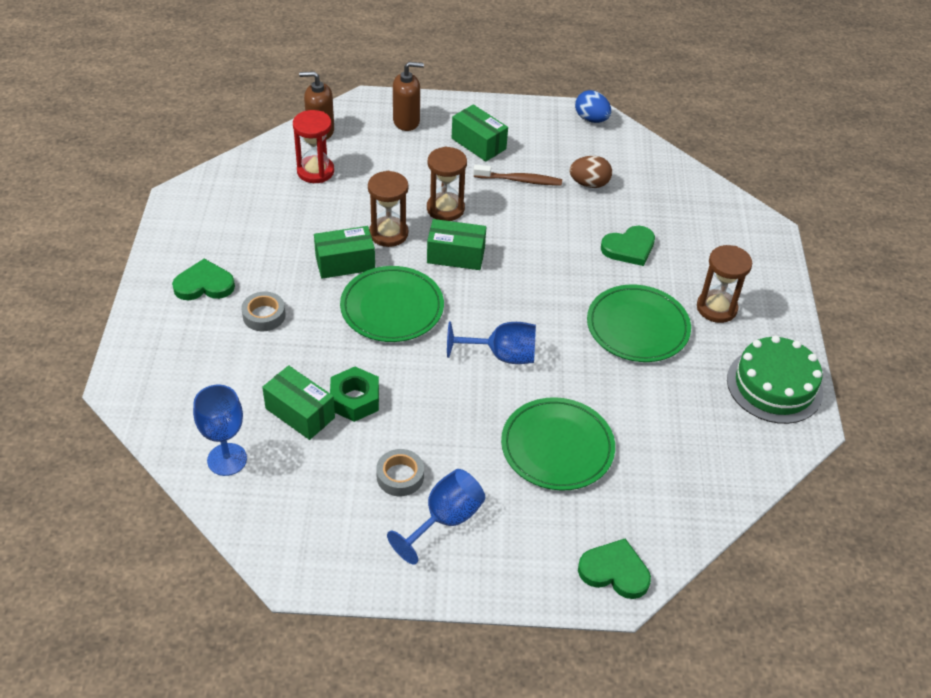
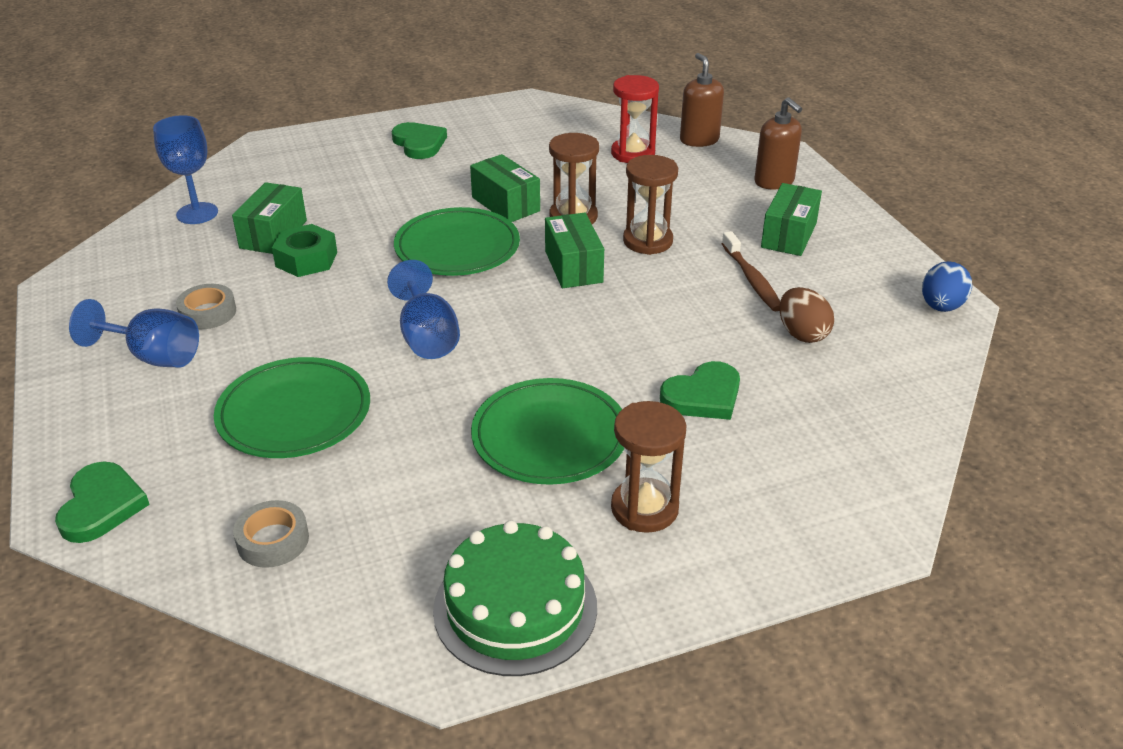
camera: 70 degrees right, 10 degrees down
(264, 315) = (397, 182): grey tape -> grey tape (273, 540)
(629, 248) = (703, 396): green heart -> green heart turned 75 degrees counterclockwise

